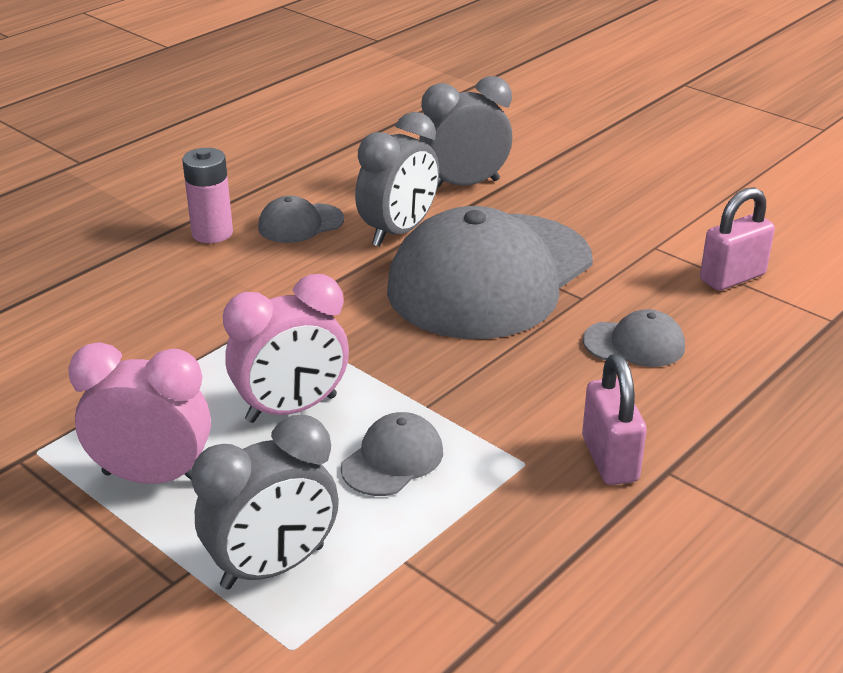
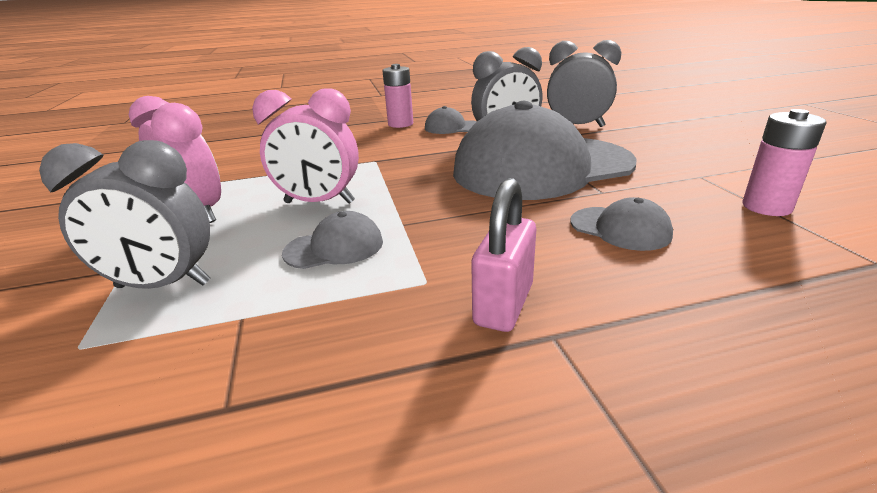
camera: 35 degrees right, 5 degrees down
(732, 277) = (766, 207): pink padlock -> pink battery

